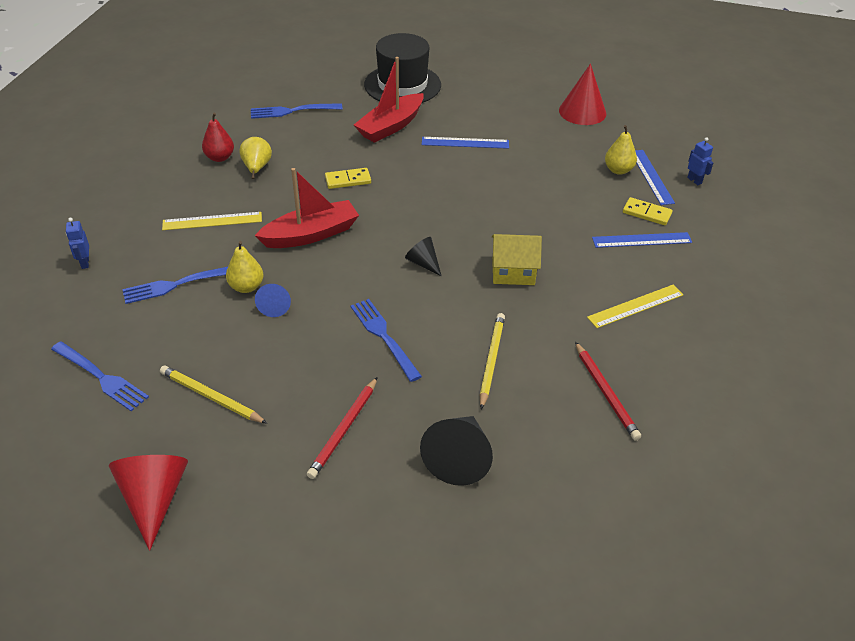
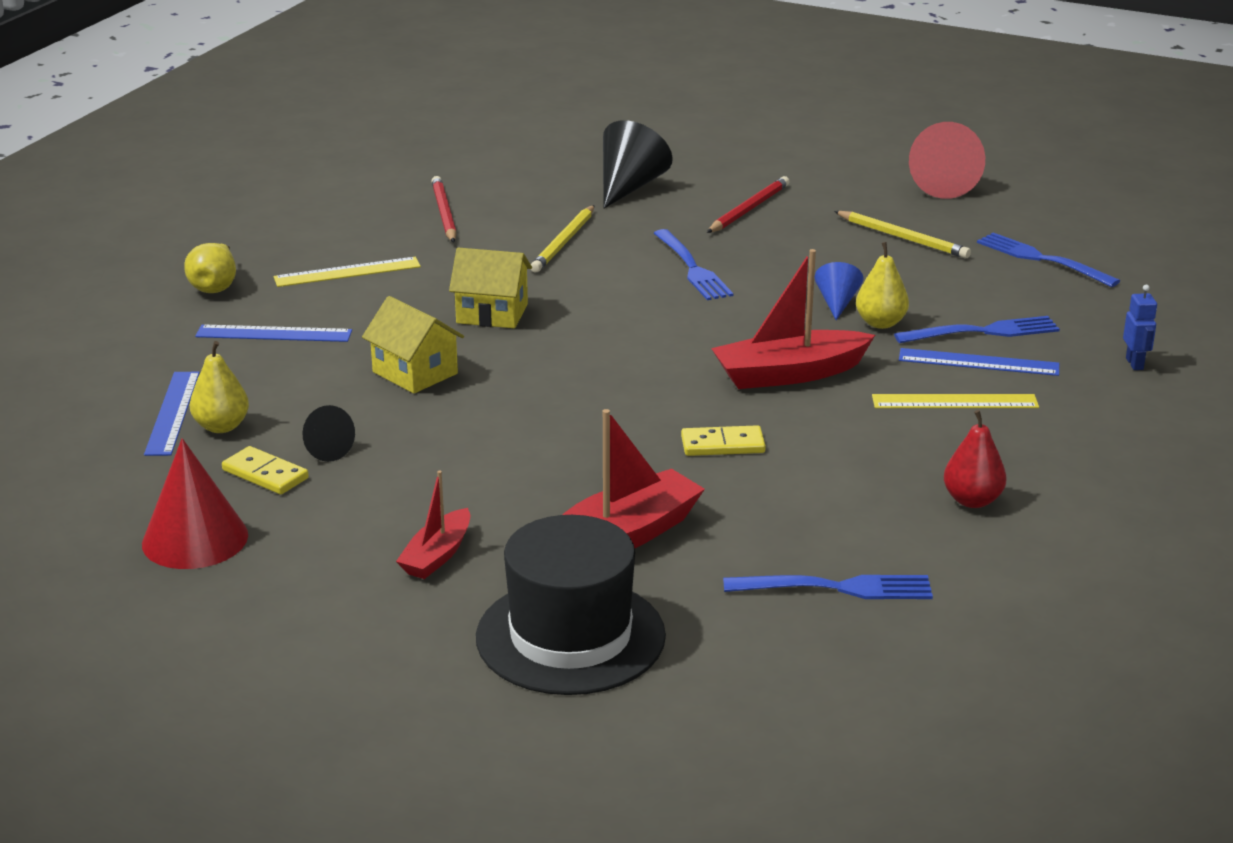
camera: 170 degrees left, 15 degrees down
(257, 168) = (895, 476): yellow pear -> yellow pear (215, 286)
(423, 263) = (620, 330): black cone -> black cone (324, 449)
(465, 143) = (480, 493): blue ruler -> blue ruler (978, 362)
(471, 112) = (437, 555): none -> red boat
(536, 216) = (415, 373): none -> yellow house
(646, 213) = (233, 364): yellow domino -> yellow domino (265, 474)
(694, 180) = (103, 402): blue robot -> none

